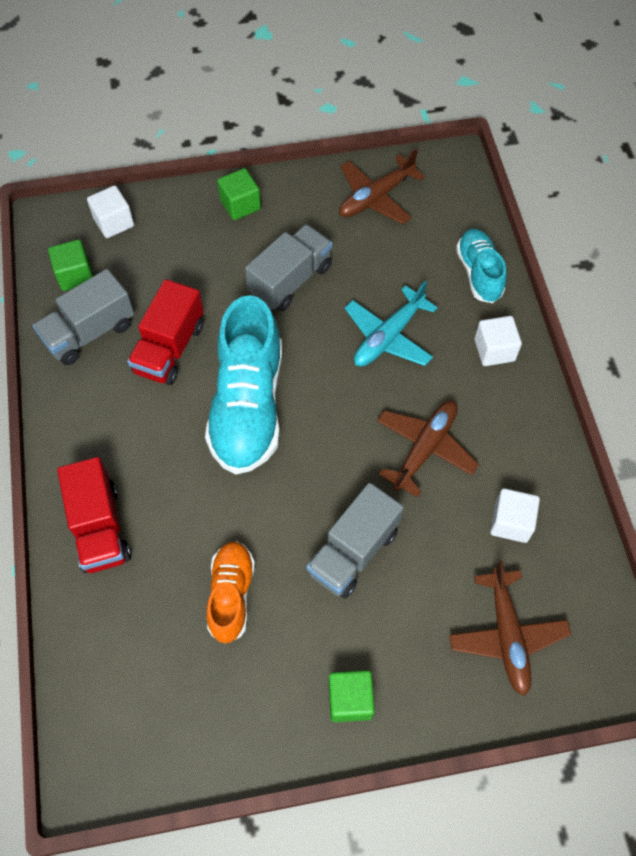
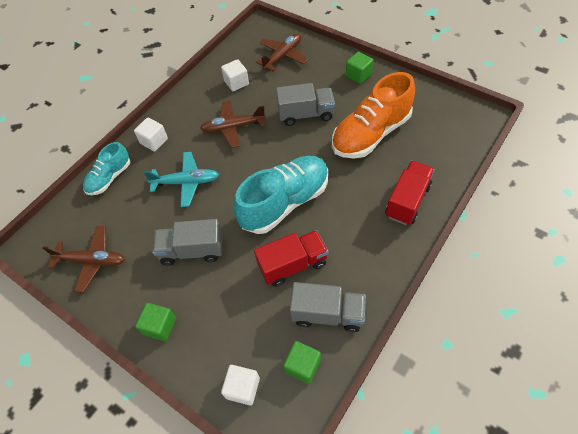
camera: 130 degrees left, 5 degrees down
(231, 595) = (370, 134): orange shoe -> orange shoe, size x1.79

